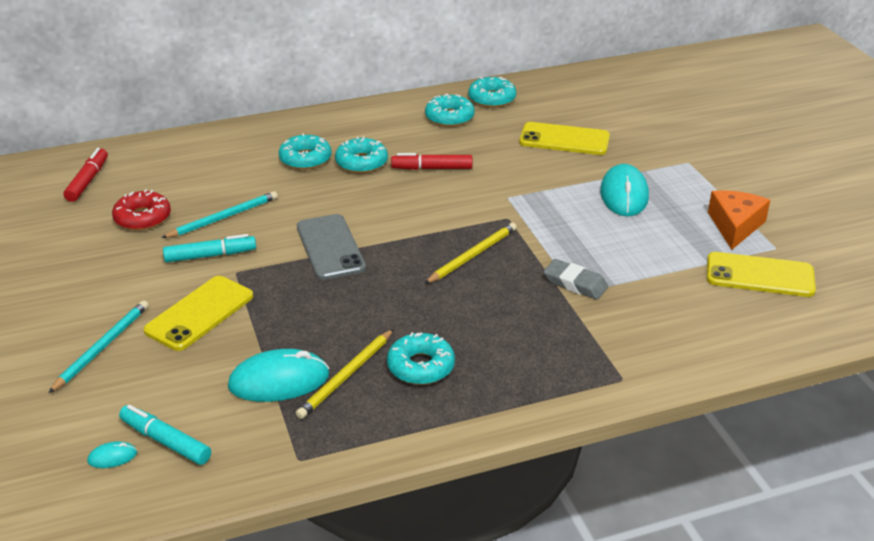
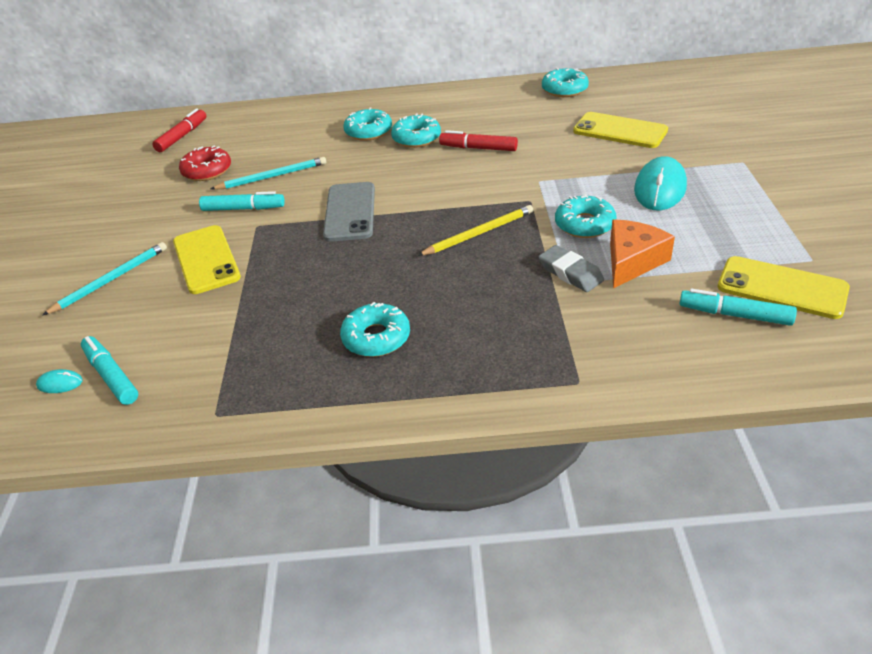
camera: 20 degrees right, 5 degrees up
(199, 313) = (206, 259): yellow phone -> yellow phone turned 75 degrees counterclockwise
(279, 381) = (239, 333): turquoise mouse -> none
(346, 376) = (301, 337): yellow pencil -> none
(449, 117) = (516, 103): turquoise donut -> turquoise donut (584, 224)
(729, 303) = (734, 315): none -> turquoise marker
(735, 226) = (772, 231): orange cheese -> orange cheese (632, 261)

